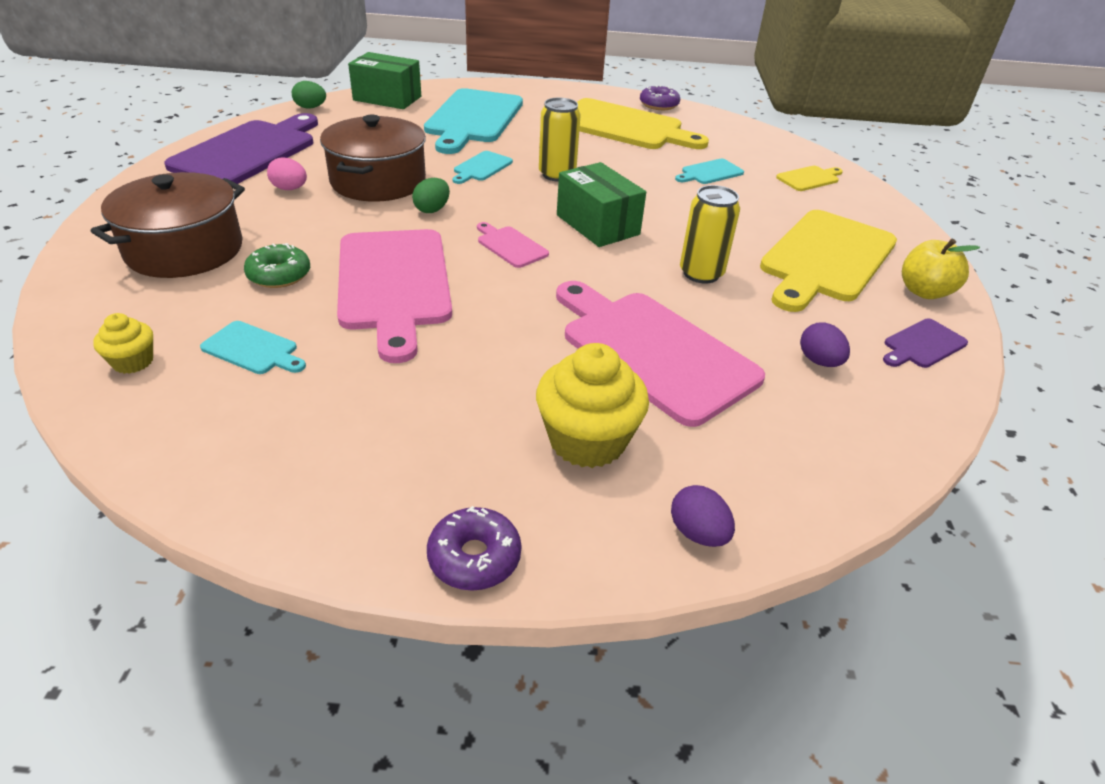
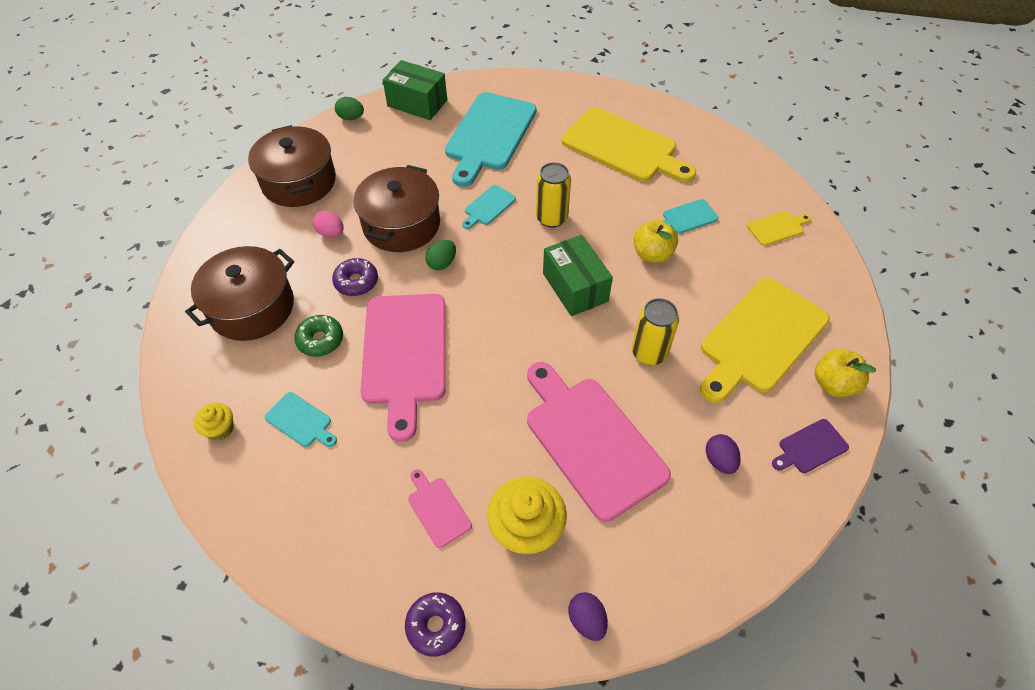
camera: 10 degrees right, 15 degrees up
(248, 152) = (299, 181): purple cutting board -> brown pot
(510, 246) = (499, 312): pink cutting board -> pink cutting board (437, 509)
(659, 105) = (662, 113): purple donut -> purple donut (356, 282)
(679, 199) = (652, 254): none -> yellow apple

